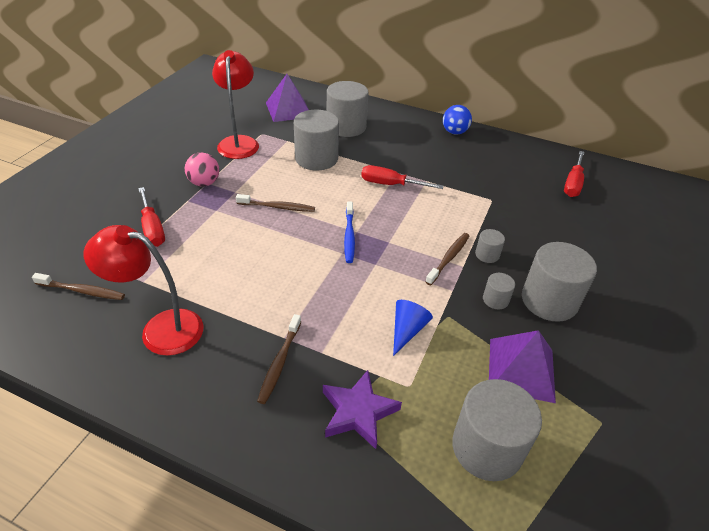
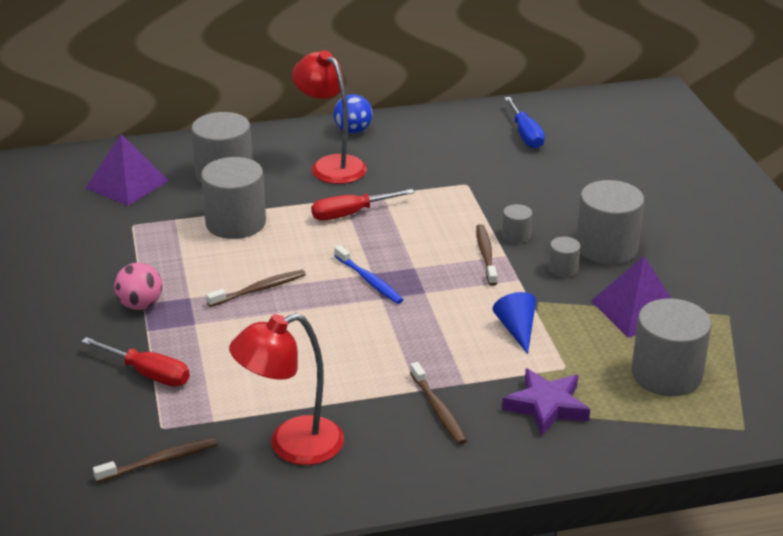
camera: 35 degrees left, 10 degrees down
(239, 142) = (118, 246): red lamp -> red lamp (331, 165)
(573, 184) = (525, 135): red screwdriver -> blue screwdriver

